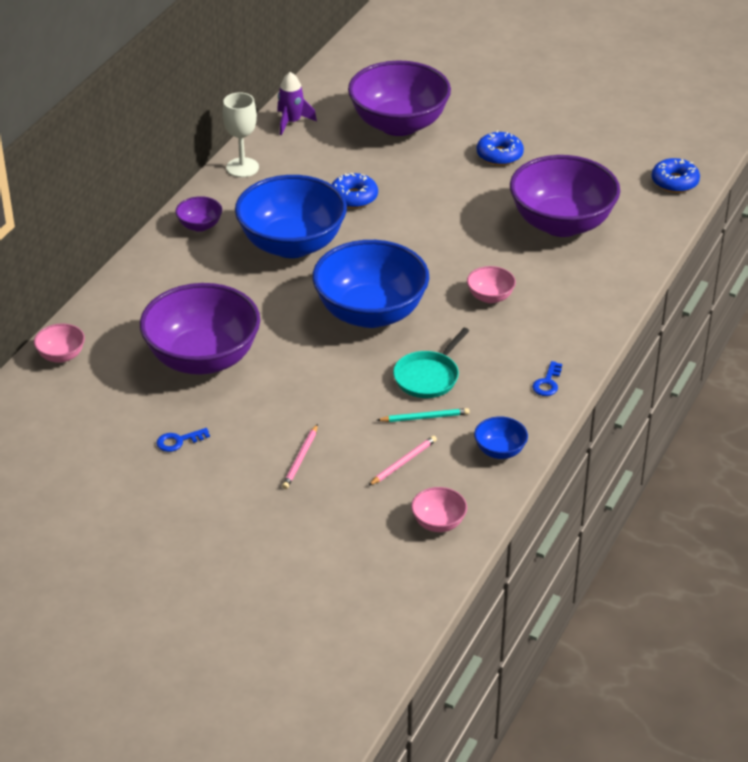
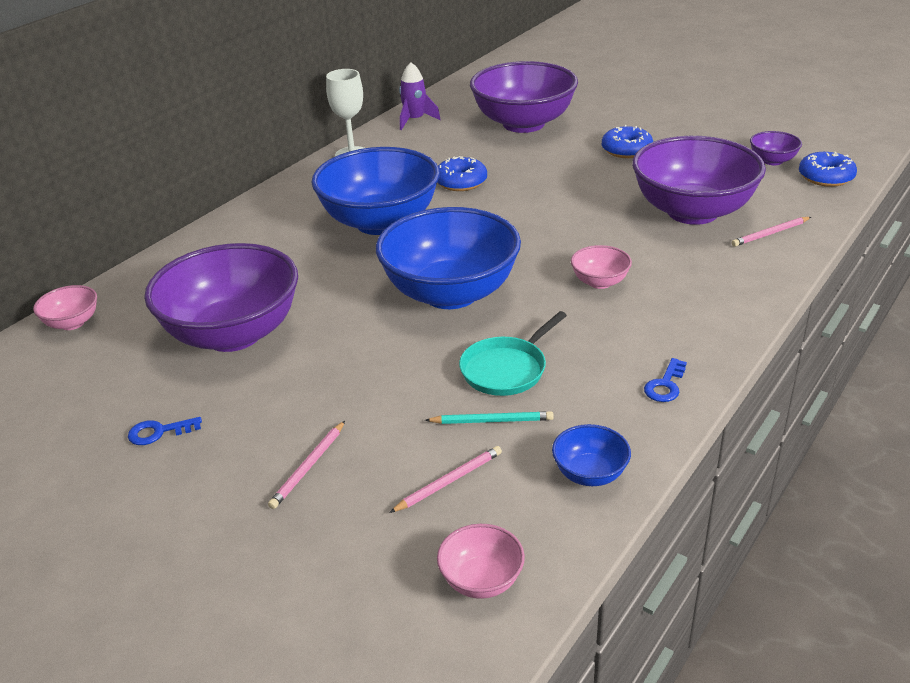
camera: 10 degrees right, 5 degrees down
(200, 226) = (287, 202): purple bowl -> purple bowl (772, 161)
(626, 244) = (770, 234): none -> pink pencil

